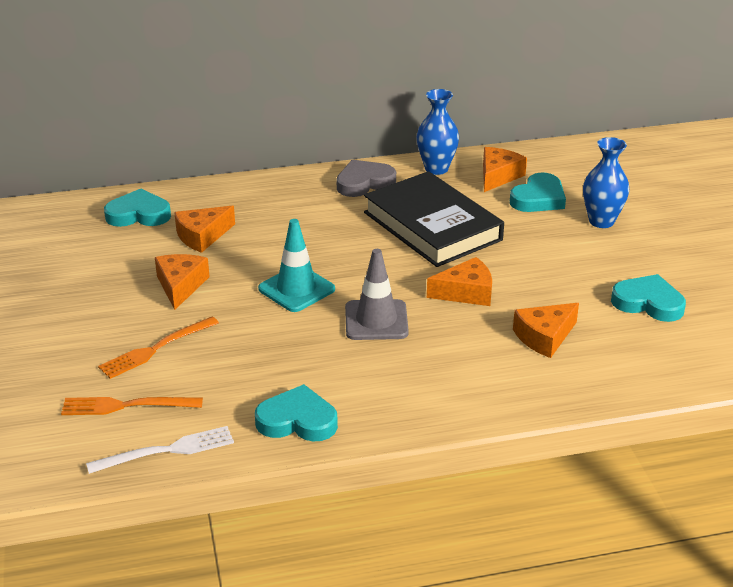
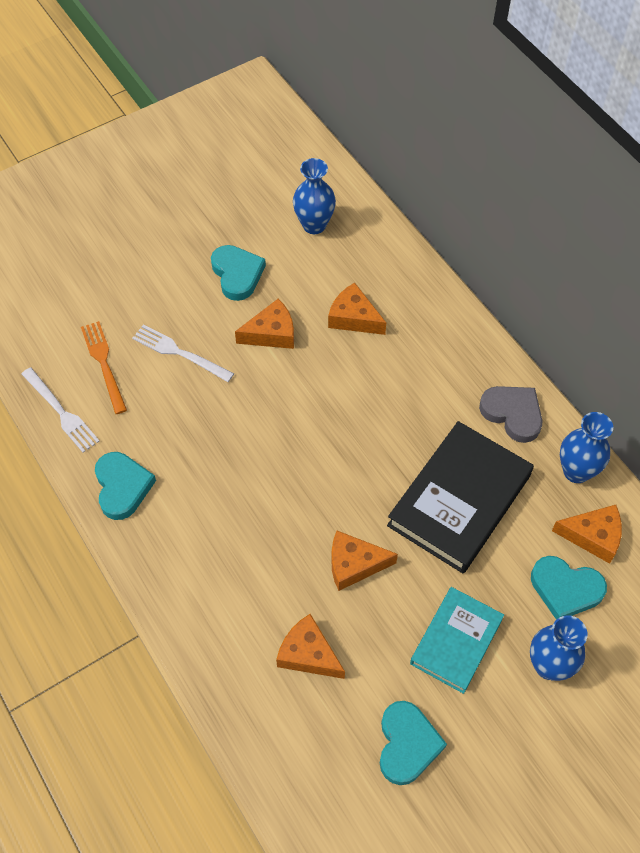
camera: 70 degrees right, 25 degrees up
(72, 234) = (314, 225): none -> blue vase
(138, 214) = (366, 257): turquoise heart -> turquoise heart (237, 274)
(155, 349) = (178, 352): orange fork -> white fork
(296, 289) = (302, 421): turquoise traffic cone -> none
(376, 320) = (279, 501): grey traffic cone -> none
(466, 292) = (354, 564): orange cheese -> orange cheese turned 120 degrees clockwise
(563, 258) = (456, 641): none -> turquoise book

